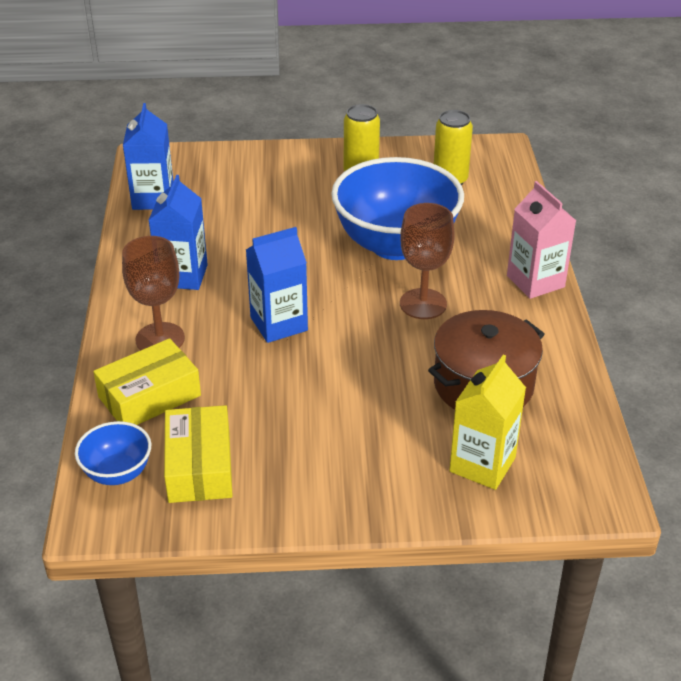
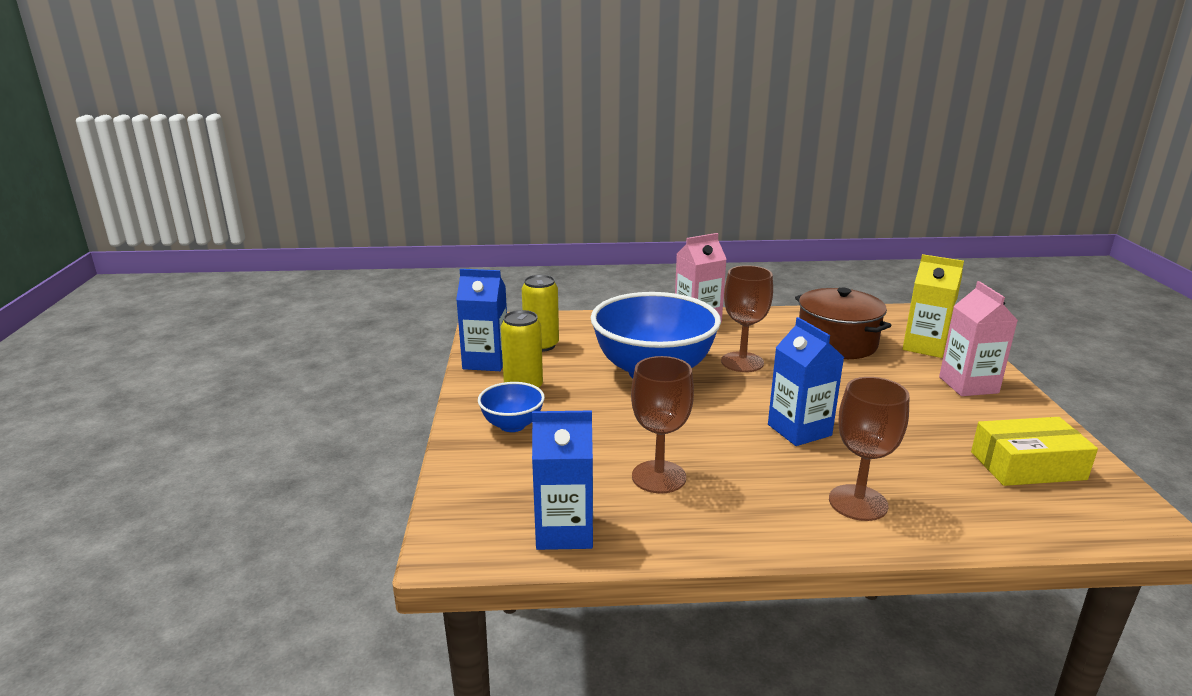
camera: 90 degrees left, 15 degrees down
(117, 473) = (1078, 514): blue bowl -> blue bowl (512, 425)
(149, 396) = (954, 503): yellow box -> none
(182, 276) = (735, 494): blue carton -> blue carton (486, 361)
(212, 240) = (659, 477): none -> brown goblet
(374, 474) = (968, 385): none -> pink carton

